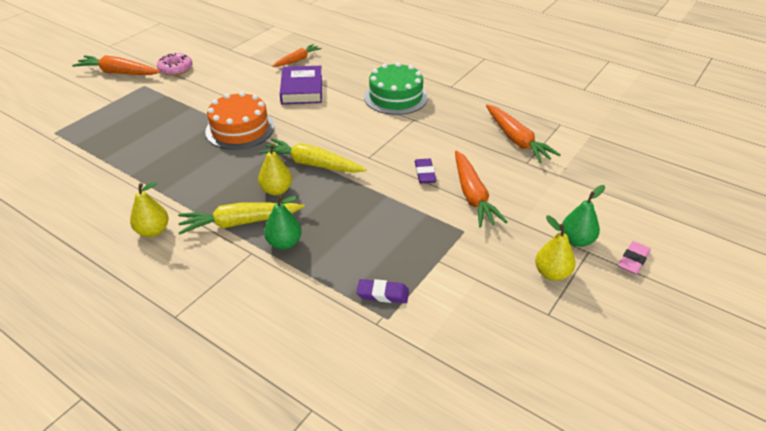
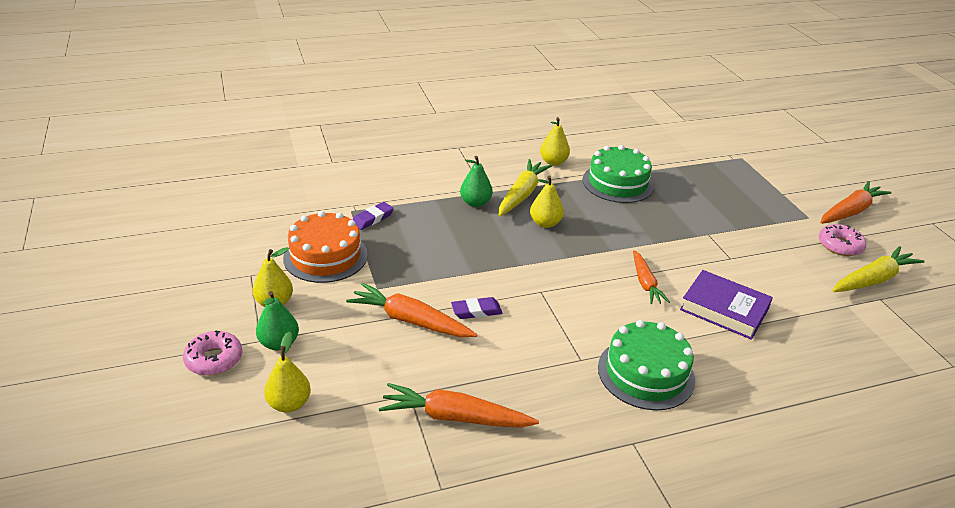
camera: 125 degrees right, 5 degrees down
(165, 179) = (617, 183): none -> green cake
(240, 129) = (667, 240): orange cake -> orange cake (325, 256)
(297, 60) = (812, 339): orange carrot -> orange carrot (645, 283)
(312, 164) = (564, 255): yellow carrot -> yellow carrot (873, 280)
(425, 173) = (476, 311): purple eraser -> purple eraser turned 45 degrees counterclockwise
(603, 201) = (289, 404): none -> yellow pear
(633, 260) = (214, 359): pink eraser -> pink donut

